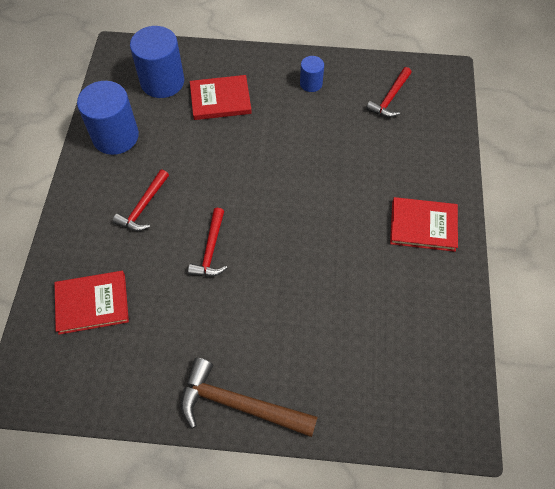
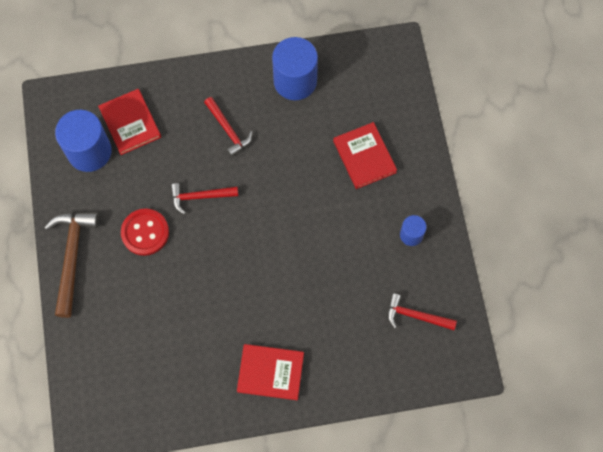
camera: 75 degrees right, 10 degrees up
(143, 206) = (228, 130): red hammer -> red hammer turned 135 degrees counterclockwise
(162, 82) = (370, 98): blue cylinder -> blue cylinder (89, 151)
(234, 315) = (145, 232): none -> red button
(423, 226) = (270, 372): red book -> red book turned 75 degrees counterclockwise

